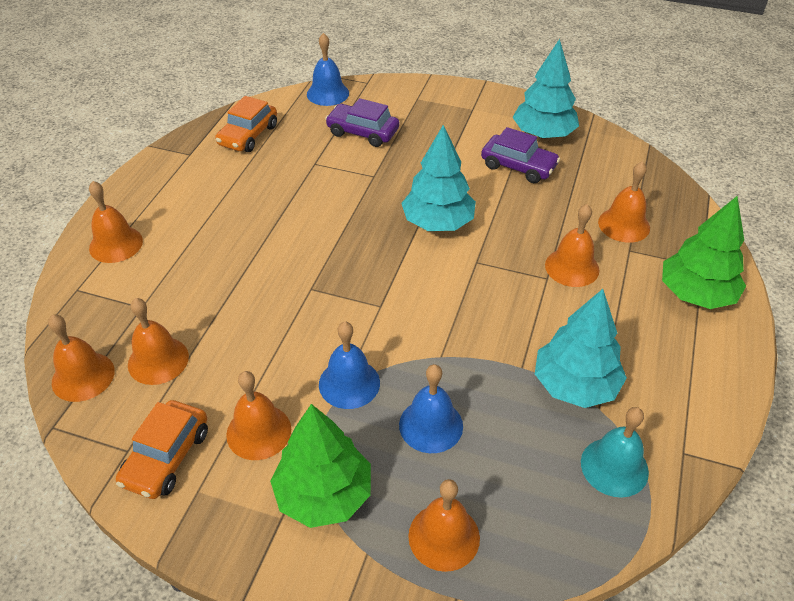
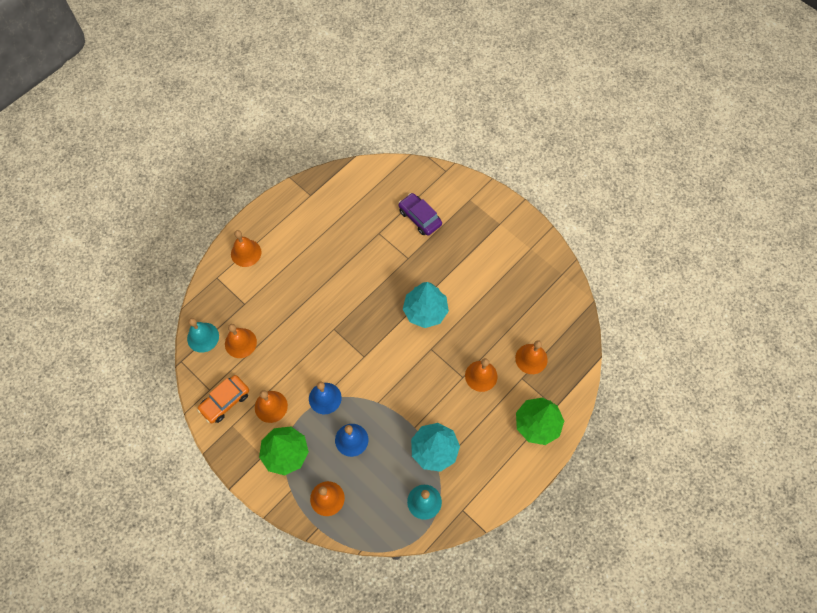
camera: 25 degrees right, 20 degrees up
(83, 376) = (203, 337): orange bell -> turquoise bell
(248, 135) = (350, 192): orange car -> none
(328, 93) = (415, 172): blue bell -> none
(518, 166) = (498, 286): purple car -> none
(543, 134) = (530, 265): turquoise tree -> none

